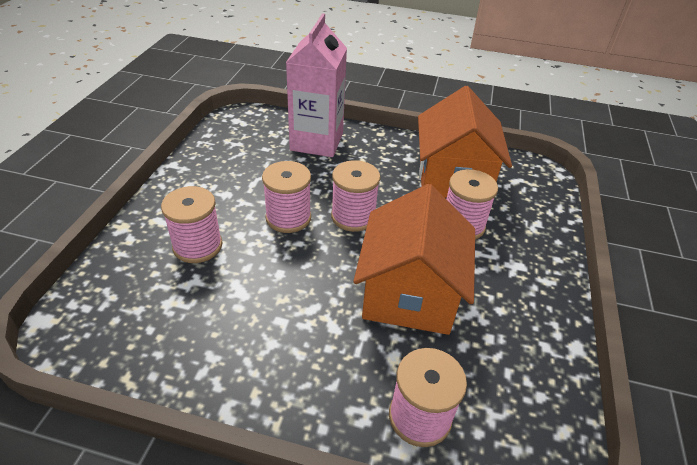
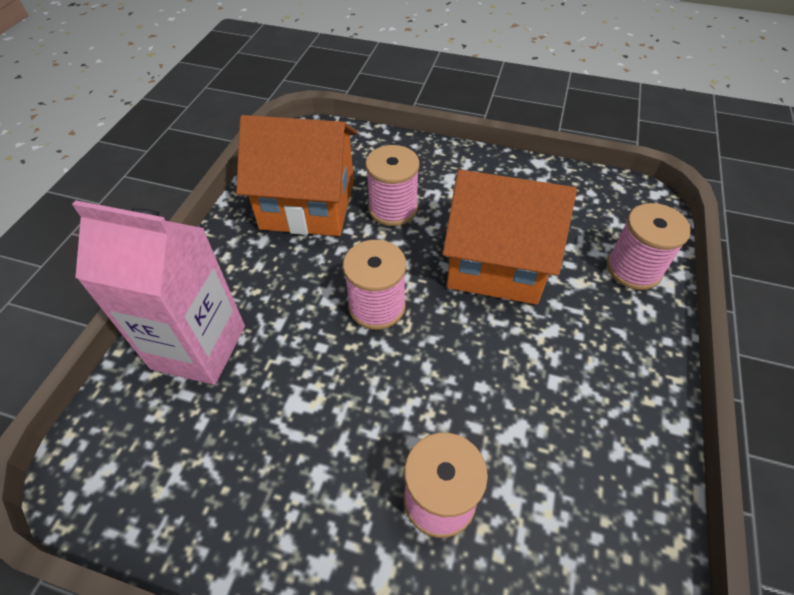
camera: 85 degrees left, 10 degrees up
(288, 218) = (378, 380): pink spool -> none

